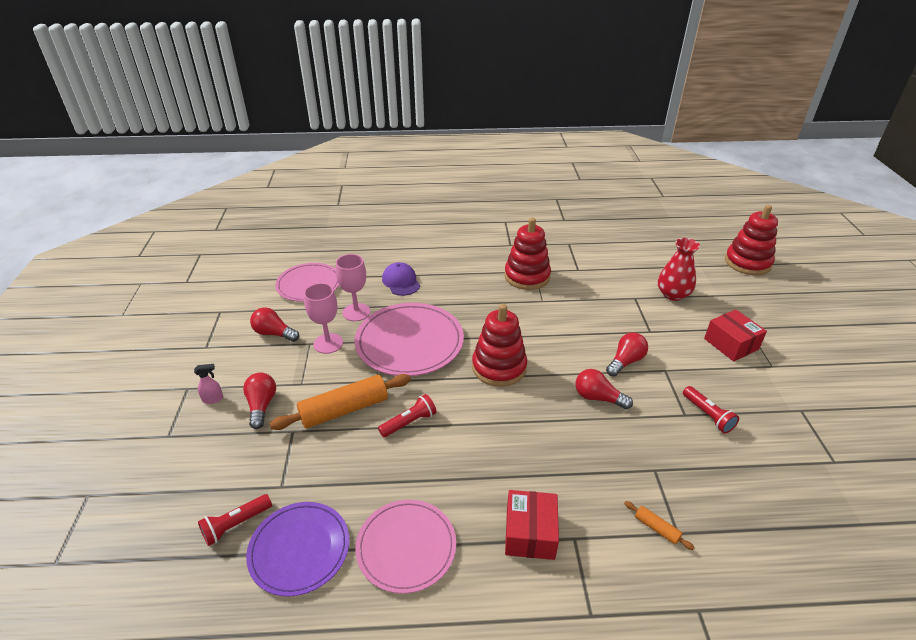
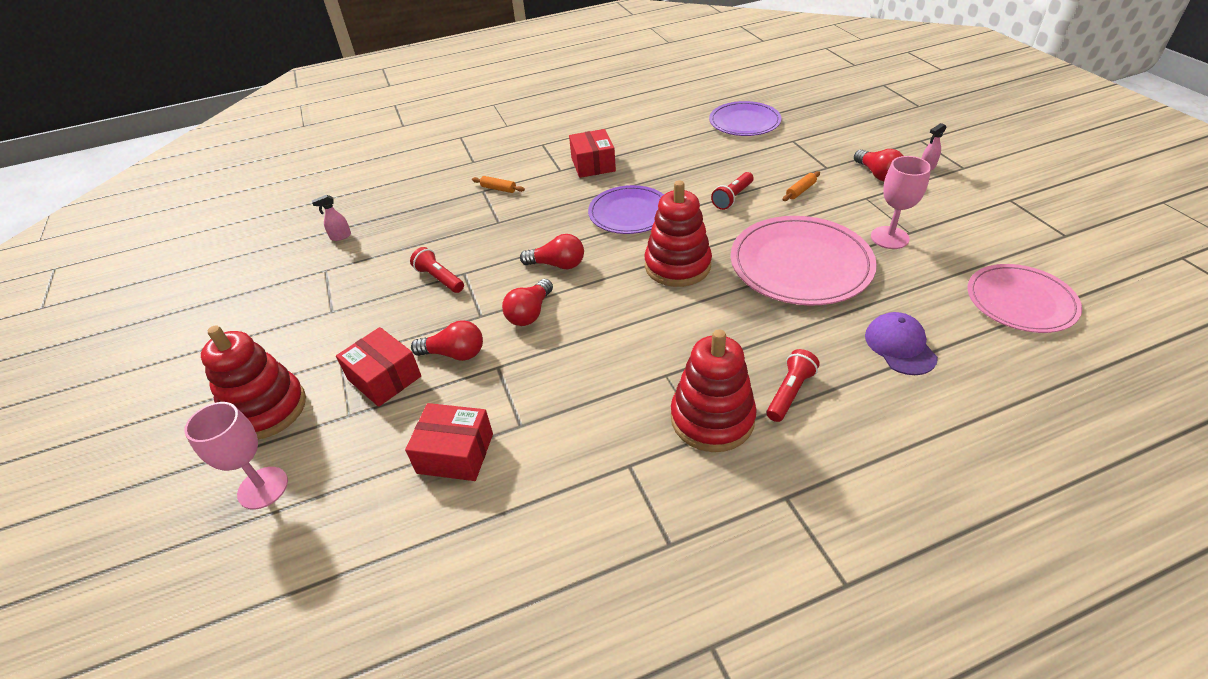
camera: 165 degrees right, 5 degrees up
(236, 524) = (799, 120): red flashlight -> red flashlight (789, 393)
(274, 333) = (963, 231): red light bulb -> red light bulb (454, 354)
(344, 410) = (800, 191): orange rolling pin -> orange rolling pin, size x0.44
(356, 312) = (904, 281): pink goblet -> pink goblet (263, 488)
(401, 281) = (900, 346): purple cap -> purple cap turned 150 degrees counterclockwise
(406, 547) = (675, 139): pink plate -> none
(515, 436) = (629, 213): none -> purple plate
(673, 294) = (455, 453): red vase -> red box
(747, 262) = (279, 603): red stacking toy -> red stacking toy (266, 409)
(842, 508) = (340, 236): none -> pink spray bottle

